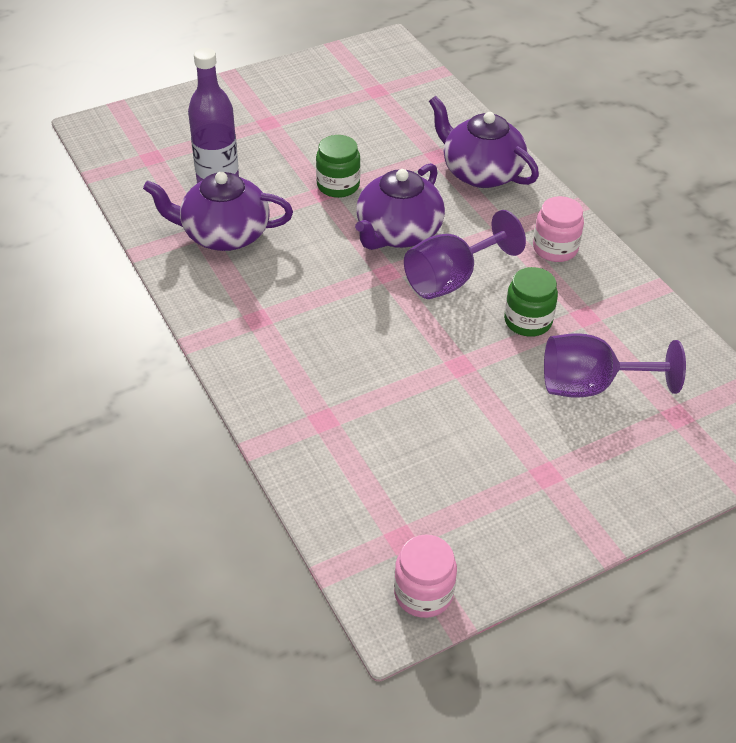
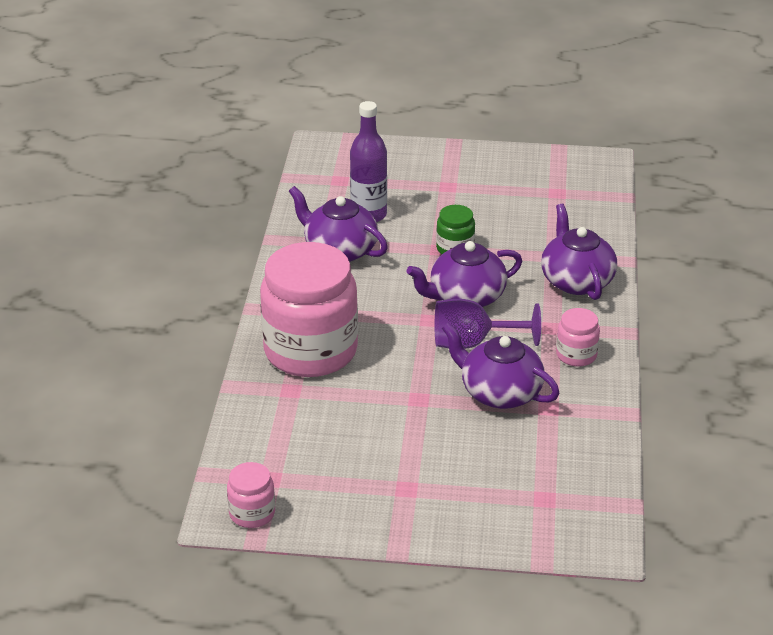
camera: 35 degrees right, 10 degrees down
(301, 363) = (310, 351): none -> pink jar
(528, 321) = (499, 393): green jar -> purple teapot
(591, 386) = (500, 452): purple goblet -> none

